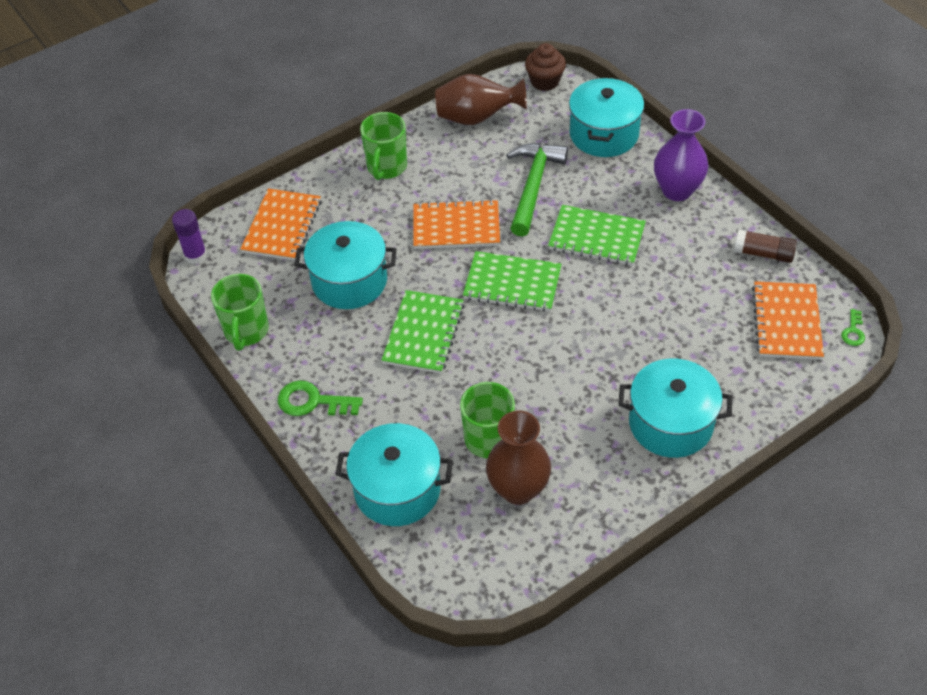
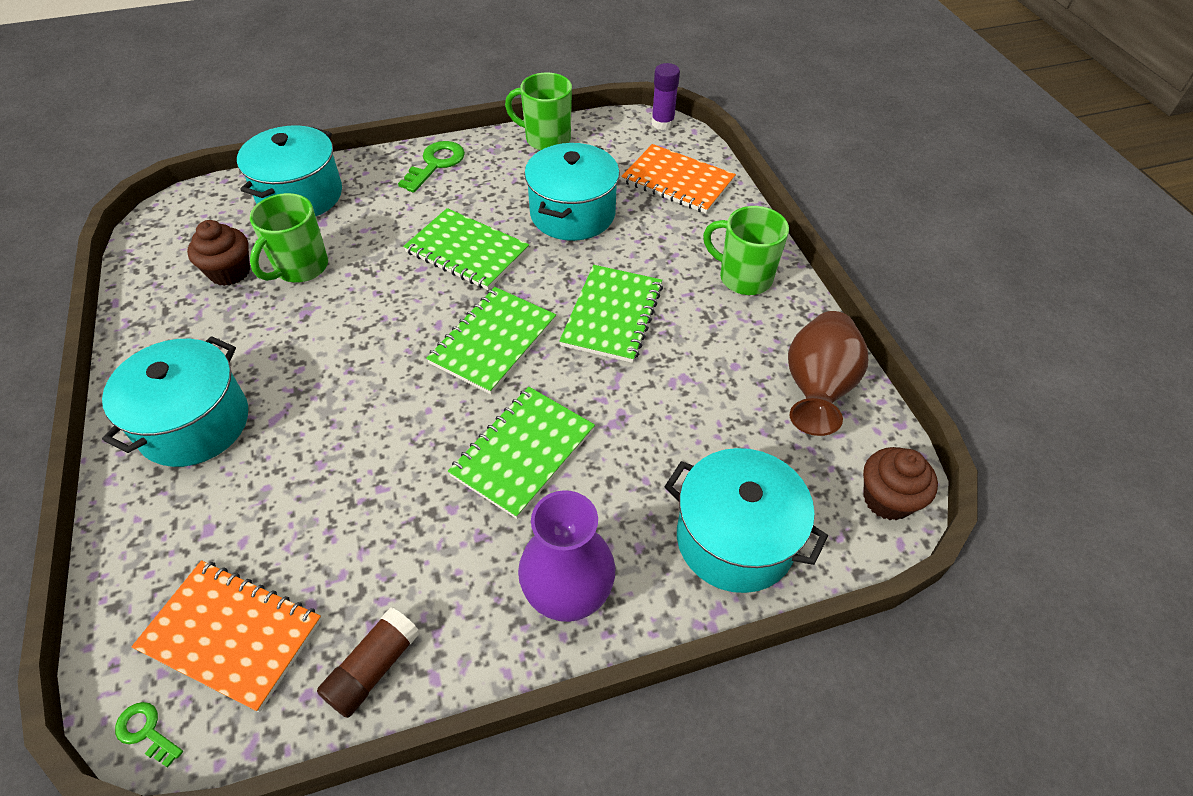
camera: 105 degrees right, 0 degrees up
(456, 227) = (612, 315): orange notebook -> green notebook
(518, 489) = (230, 272): brown vase -> brown cupcake
(533, 186) = (653, 412): green hammer -> none

